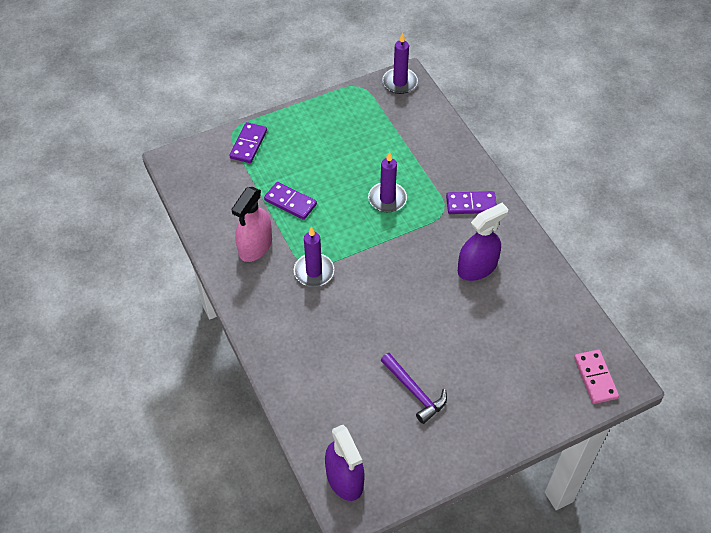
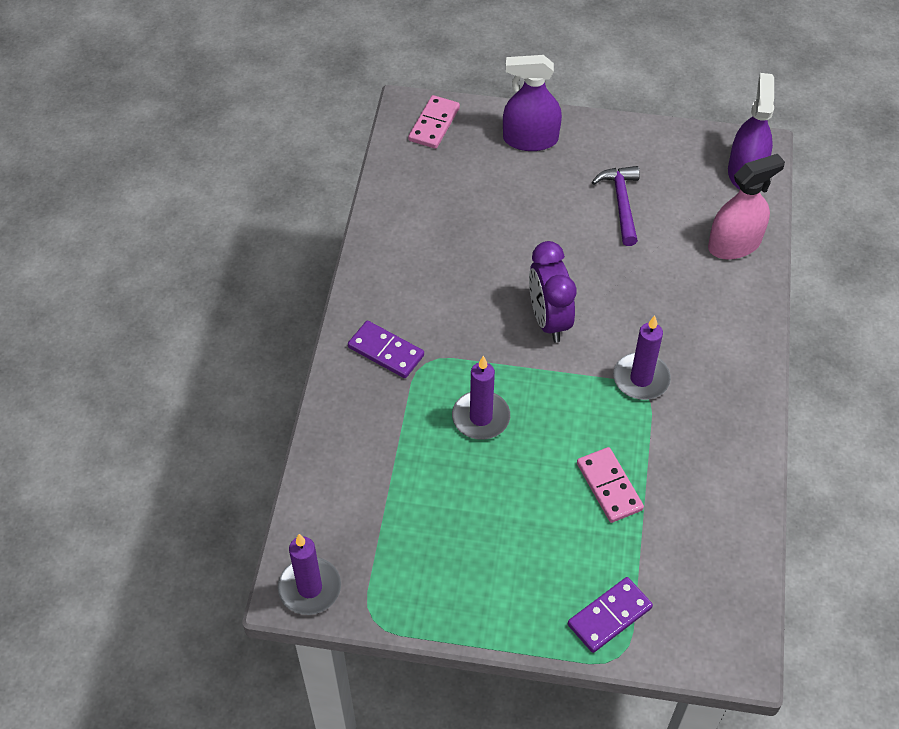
camera: 145 degrees left, 0 degrees up
(255, 246) = (694, 452): pink spray bottle -> pink spray bottle (734, 244)
(290, 202) = (609, 486): purple domino -> pink domino
(395, 276) = (549, 320): none -> purple clock
(477, 267) = (448, 279): purple spray bottle -> purple spray bottle (530, 139)

